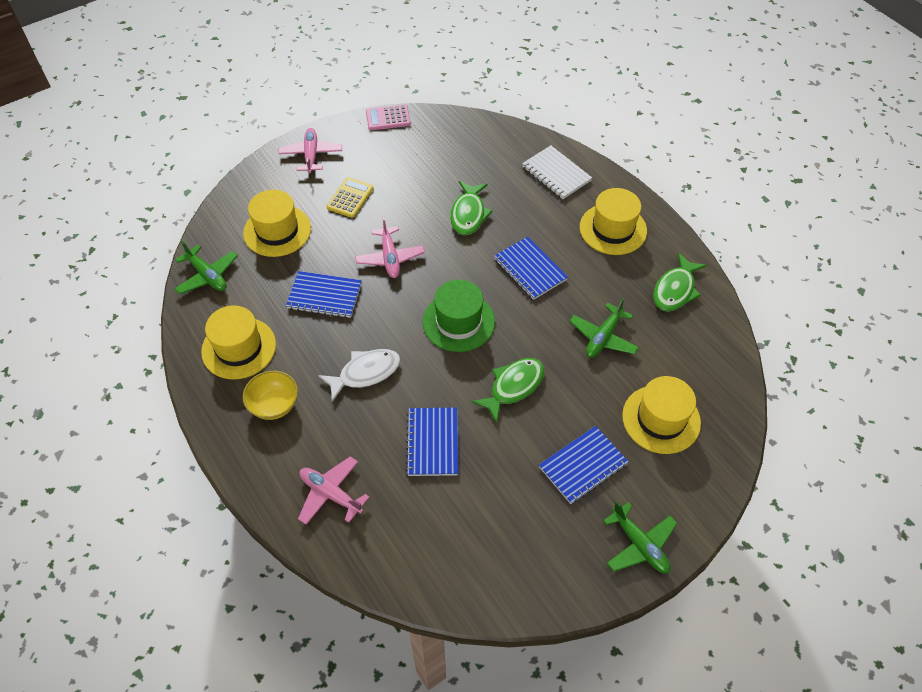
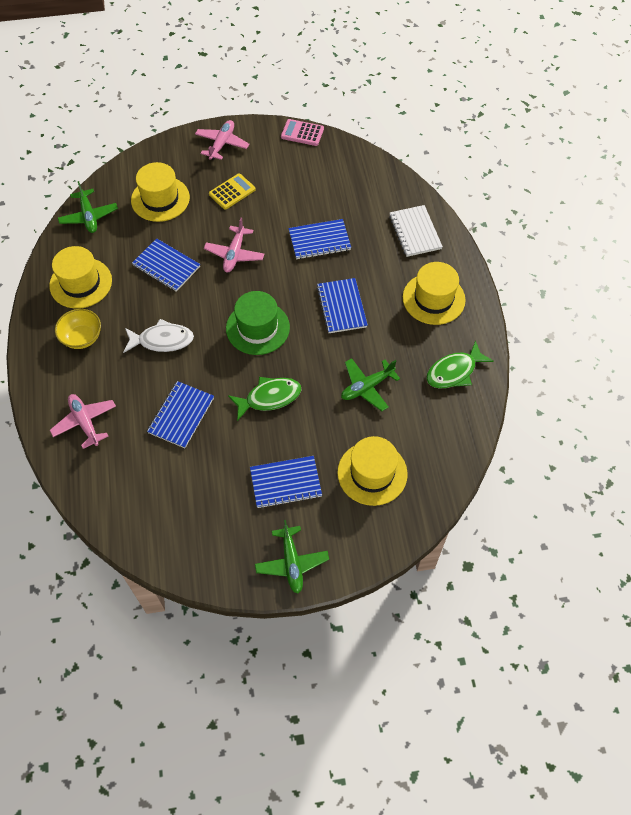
camera: 25 degrees right, 5 degrees up
(468, 214) = (319, 240): green fish -> blue notebook

